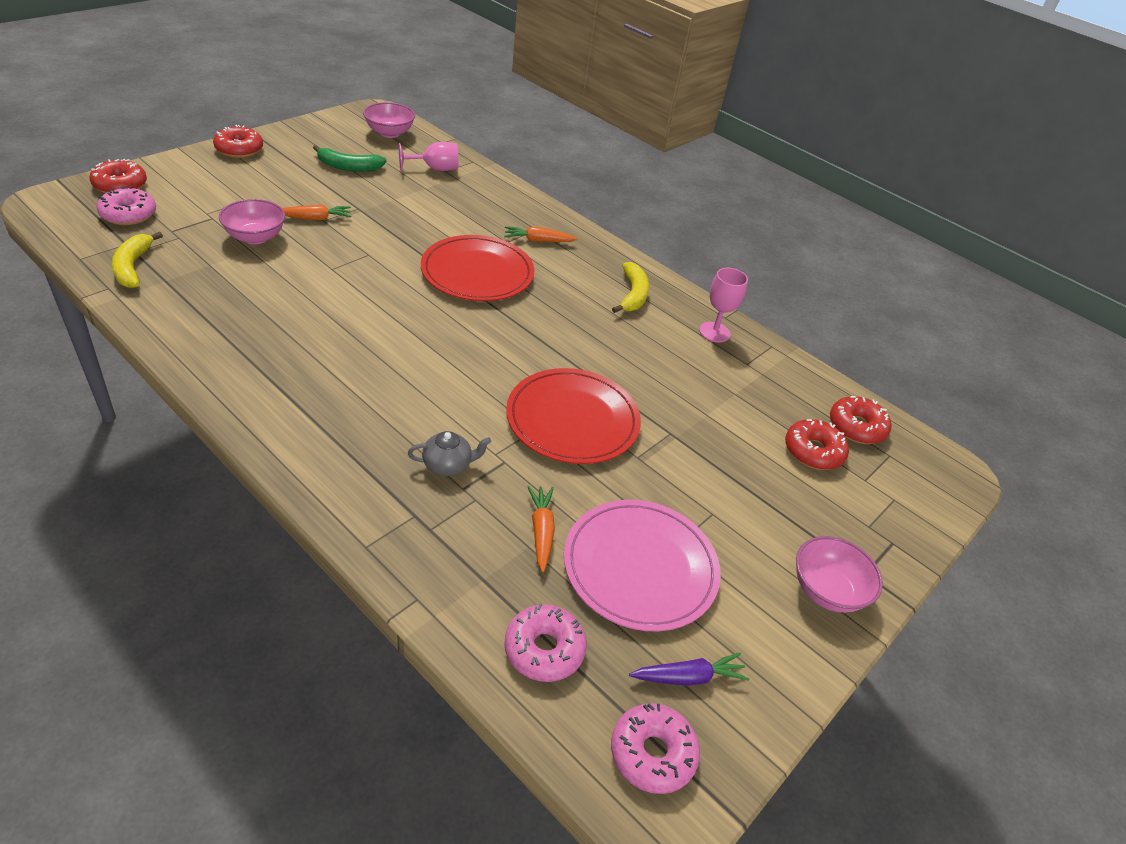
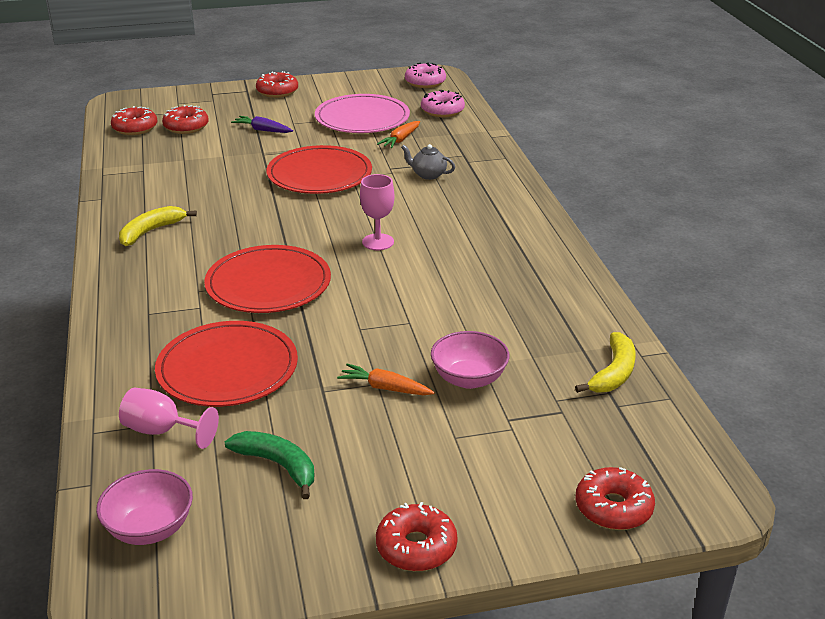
camera: 140 degrees left, 10 degrees down
(128, 214) = (608, 449): pink donut -> none
(436, 207) = (227, 368): none -> red plate
(538, 241) = (164, 300): orange carrot -> none
(688, 677) = (384, 91): purple carrot -> purple carrot (263, 130)
(714, 332) = (130, 192): pink goblet -> pink goblet (378, 242)
(827, 591) = (277, 91): pink bowl -> red donut

